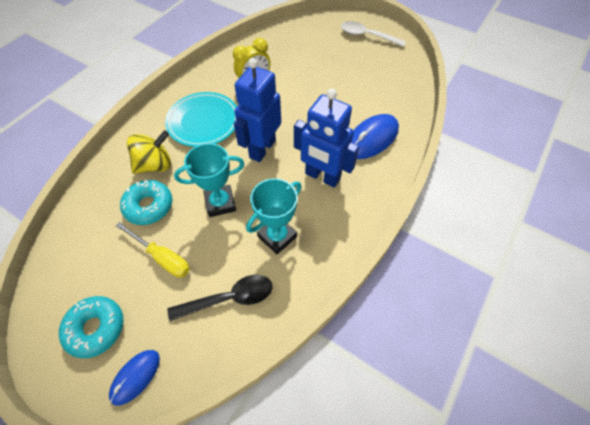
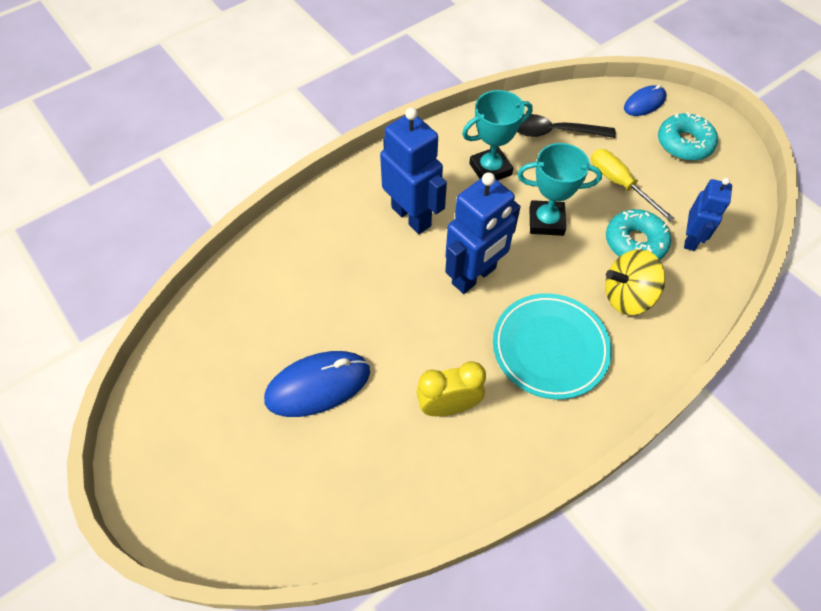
camera: 160 degrees left, 0 degrees up
(103, 222) = (691, 239): none -> blue robot
(367, 36) = (190, 455): white spoon -> none
(371, 139) = (320, 246): blue mouse -> blue mouse (318, 385)

